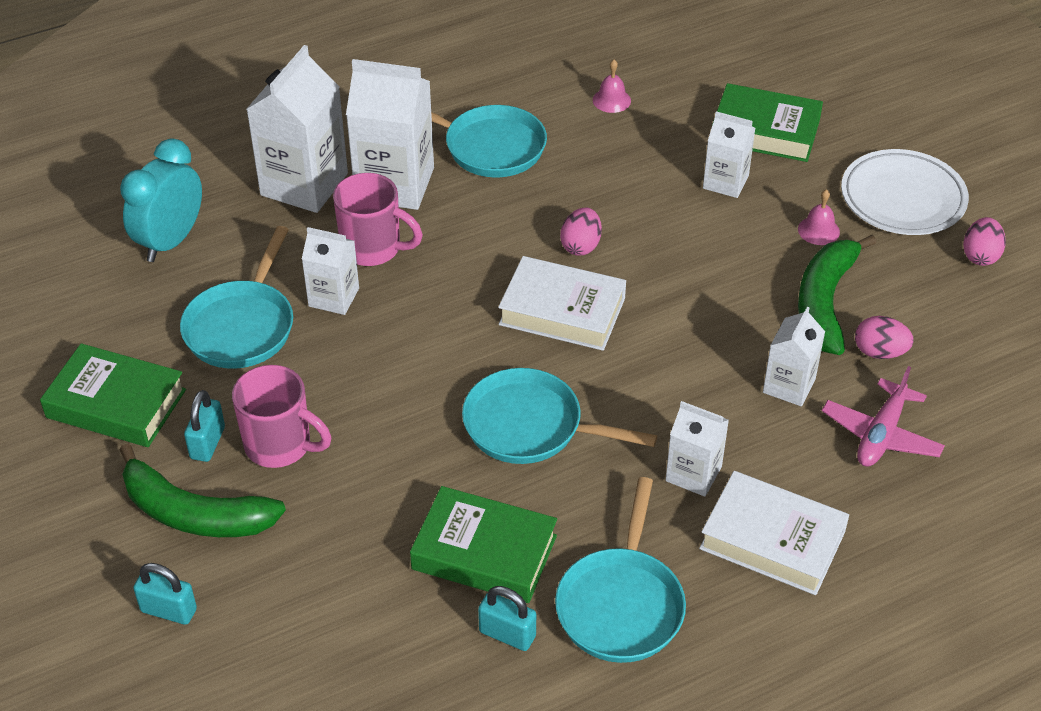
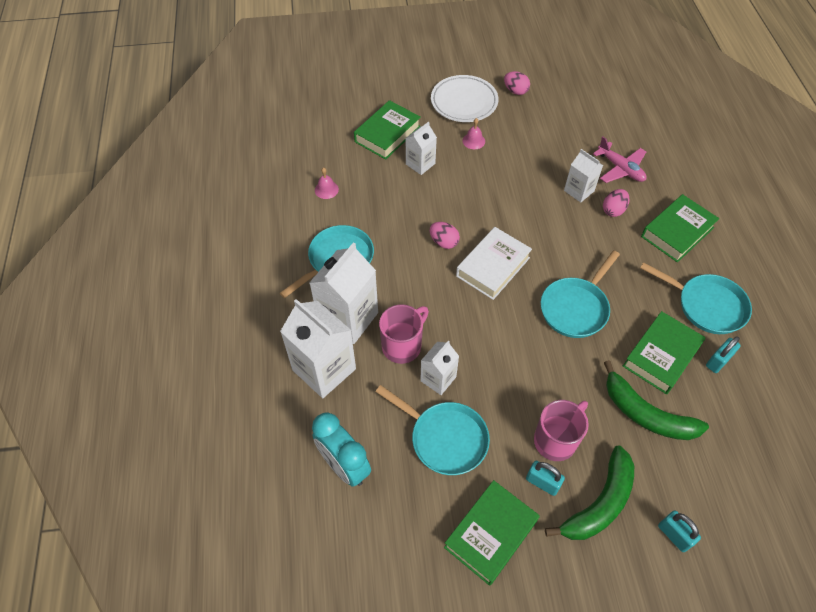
camera: 70 degrees left, 10 degrees up
(169, 610) = (674, 535): turquoise padlock -> turquoise padlock turned 75 degrees counterclockwise
(693, 474) = (627, 248): white carton -> none
(772, 540) = (677, 232): white book -> green book
(825, 303) = (526, 157): green banana -> green banana (646, 414)
(879, 352) = (567, 149): pink egg -> pink egg (613, 210)

